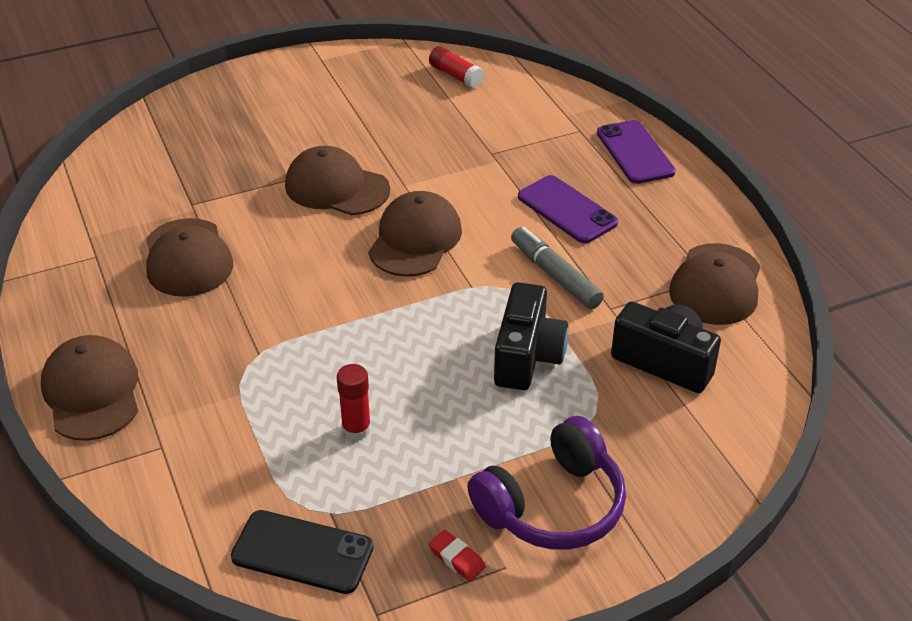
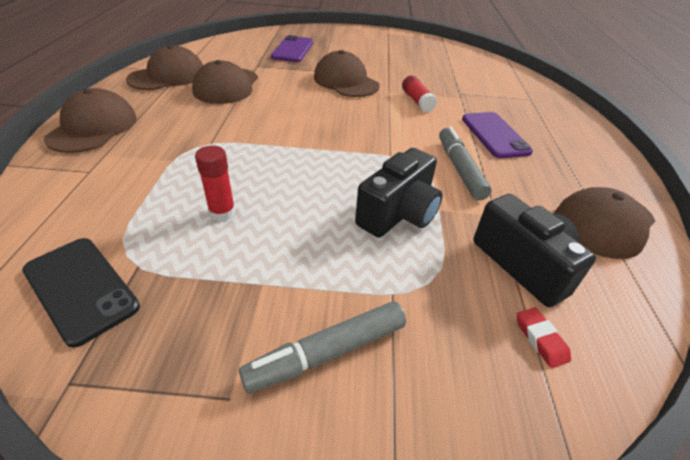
camera: 25 degrees right, 0 degrees up
(415, 239) = (372, 118): brown cap -> brown cap (168, 76)
(456, 76) = (462, 56): red glue stick -> red glue stick (417, 101)
(457, 558) = (193, 363): red eraser -> red eraser (540, 339)
(552, 505) = (327, 353): purple headphones -> grey marker
(635, 152) = (567, 120): purple phone -> purple phone (292, 50)

